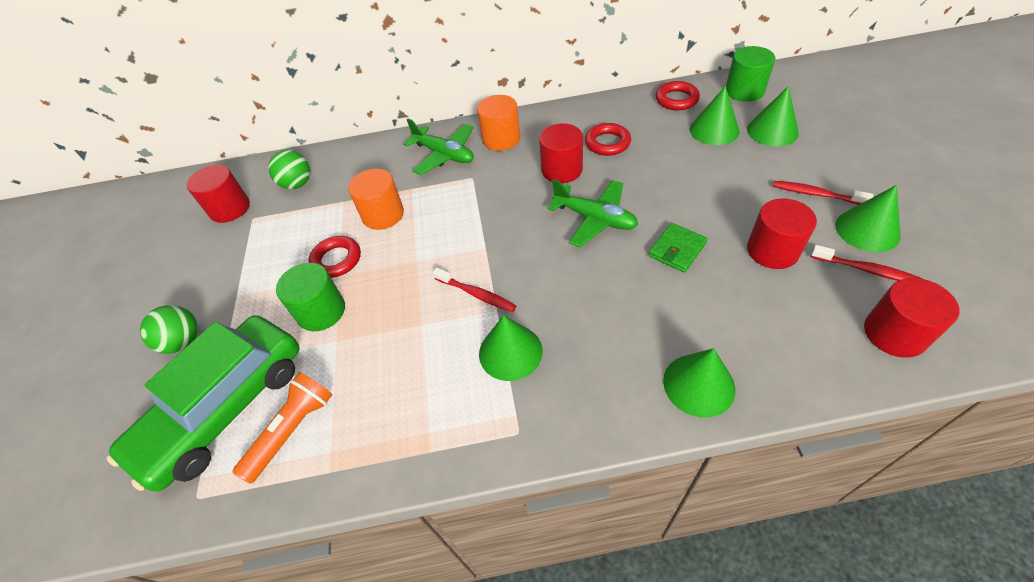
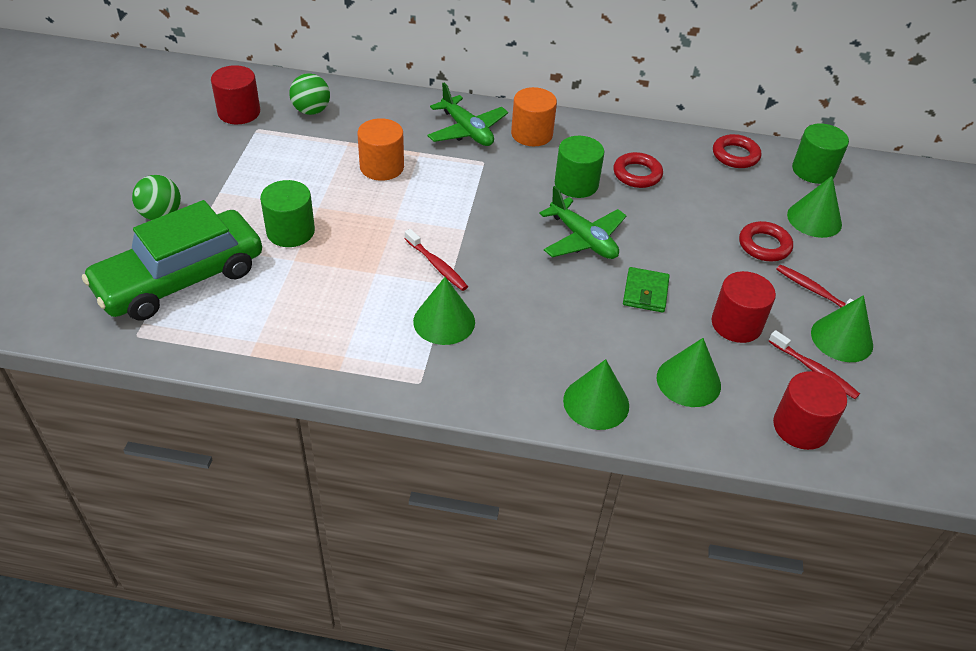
camera: 10 degrees right, 5 degrees down
(293, 430) = (231, 315): orange flashlight -> none
(336, 260) = (321, 193): red ring -> red ring (764, 245)
(561, 170) = (576, 184): red cylinder -> green cylinder
(677, 250) = (645, 292): green wallet -> green wallet turned 45 degrees counterclockwise
(714, 130) = (754, 198): green cone -> green cone (688, 381)

